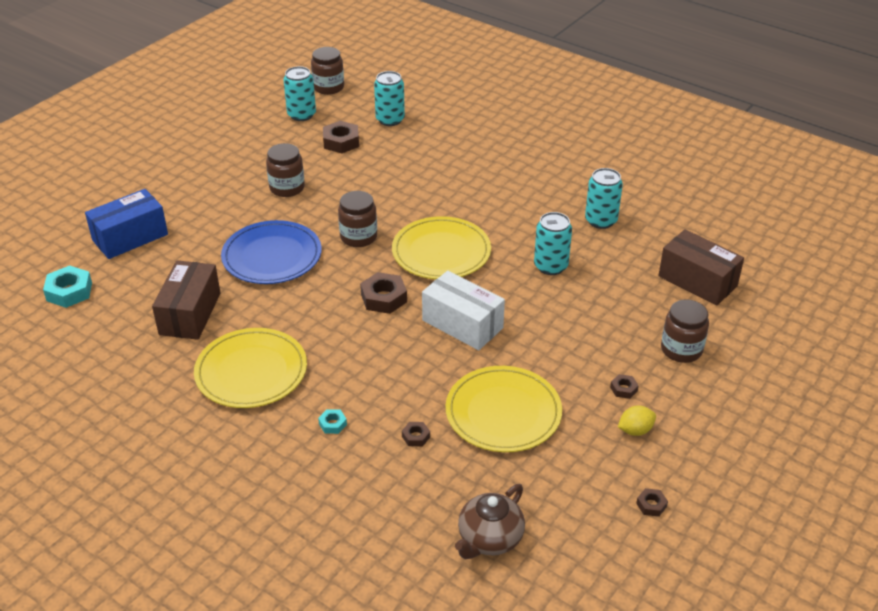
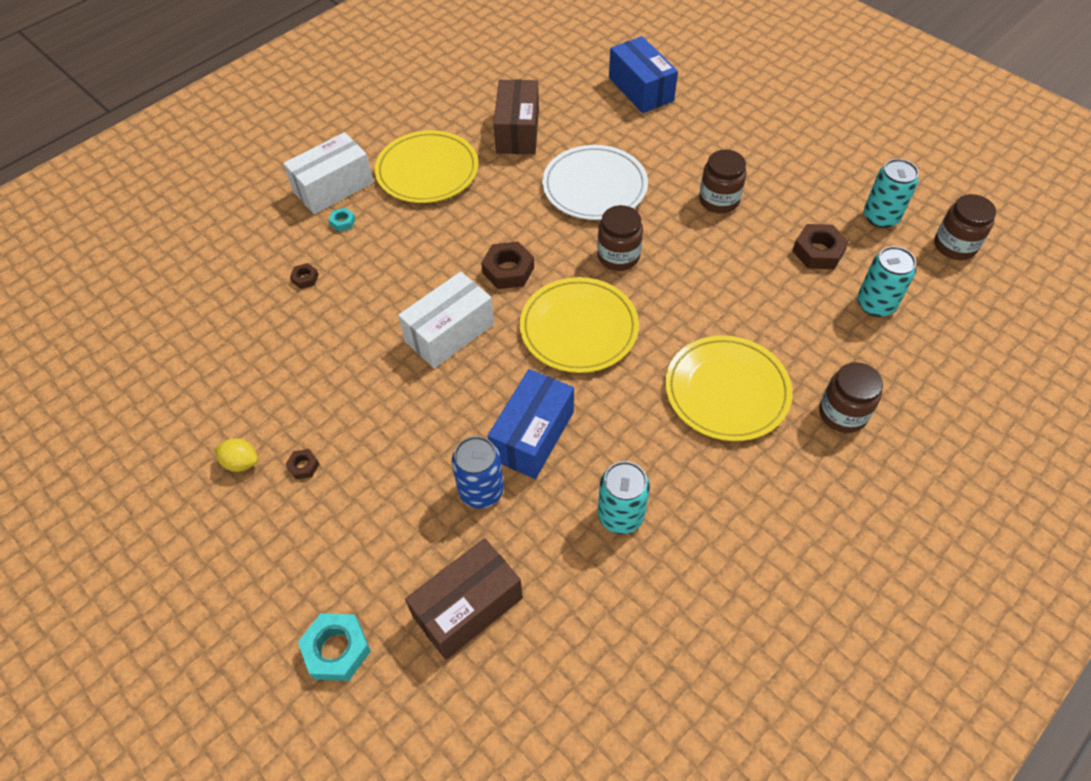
camera: 100 degrees right, 15 degrees up
(69, 292) = (565, 58): turquoise nut -> turquoise nut (336, 649)
(190, 314) = (517, 131): brown box -> brown box turned 75 degrees clockwise
(272, 256) = (594, 186): blue plate -> white plate
(279, 443) = (333, 187): none -> white box
(489, 539) = (168, 317): brown teapot -> none
(503, 412) = (310, 349): yellow plate -> yellow plate (727, 391)
(550, 266) = (532, 435): turquoise can -> blue box
(607, 286) = (481, 491): none -> blue can
(635, 430) = (241, 462): yellow lemon -> yellow lemon turned 60 degrees counterclockwise
(651, 505) = (143, 452): brown nut -> none
(681, 349) = (345, 546): brown jar -> brown jar (842, 413)

